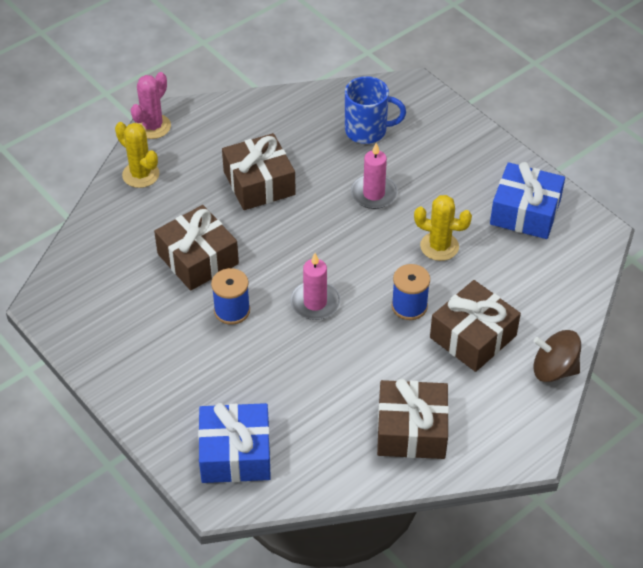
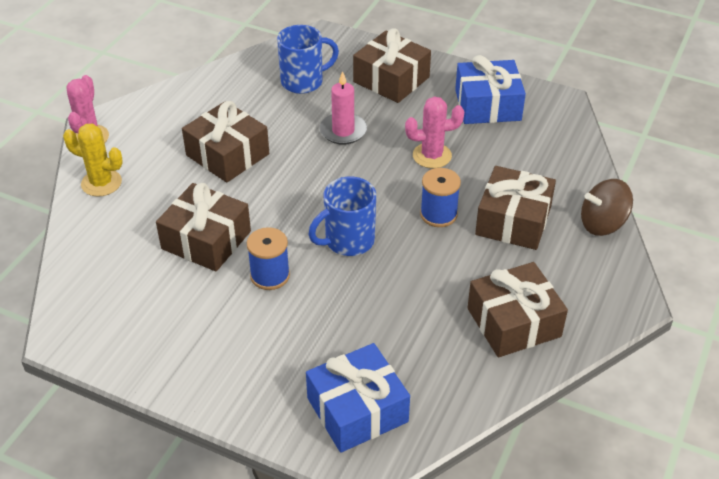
camera: 25 degrees left, 5 degrees down
(315, 303) = (348, 241): pink candle -> blue mug
(439, 246) = (432, 156): yellow cactus -> pink cactus
(450, 155) = (391, 79): none -> brown gift

